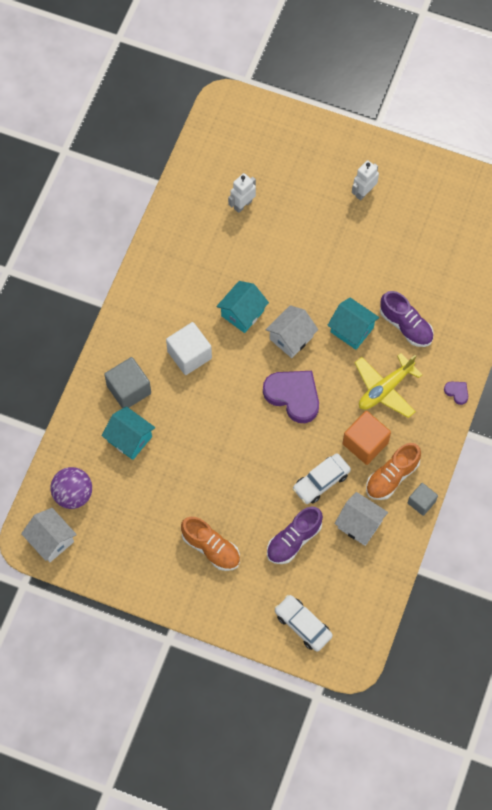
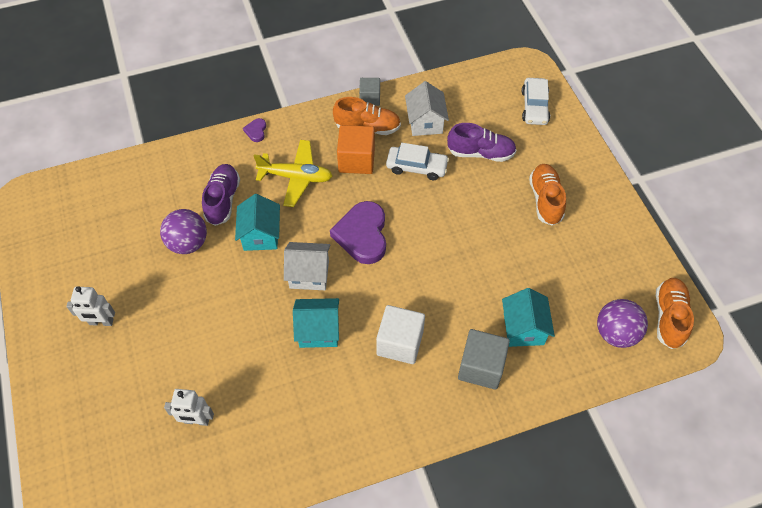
camera: 130 degrees left, 10 degrees down
(51, 540) = (669, 317): white house -> orange shoe
(385, 279) = (188, 243): none -> purple ball

